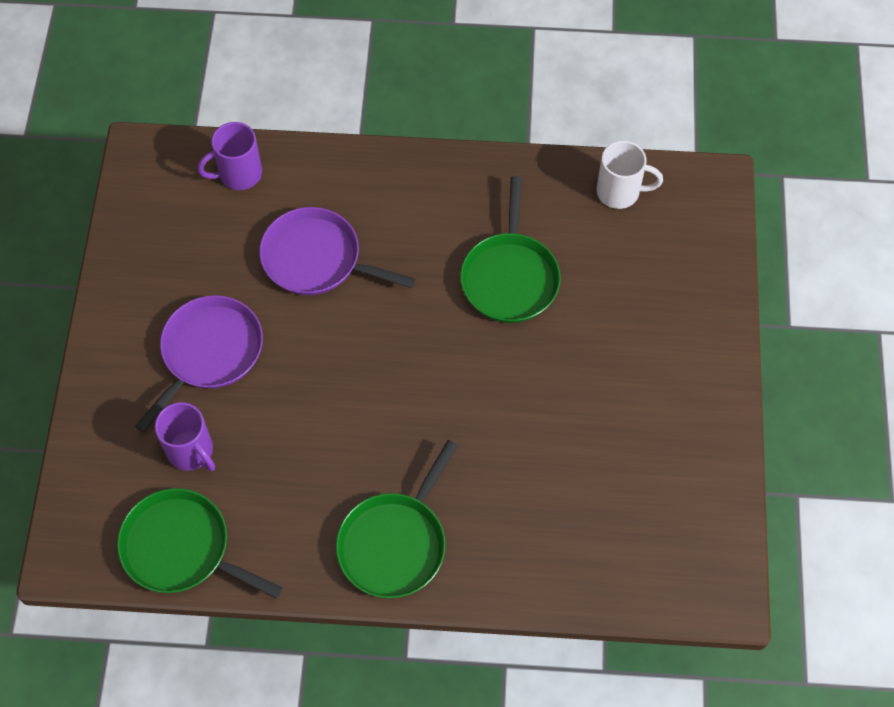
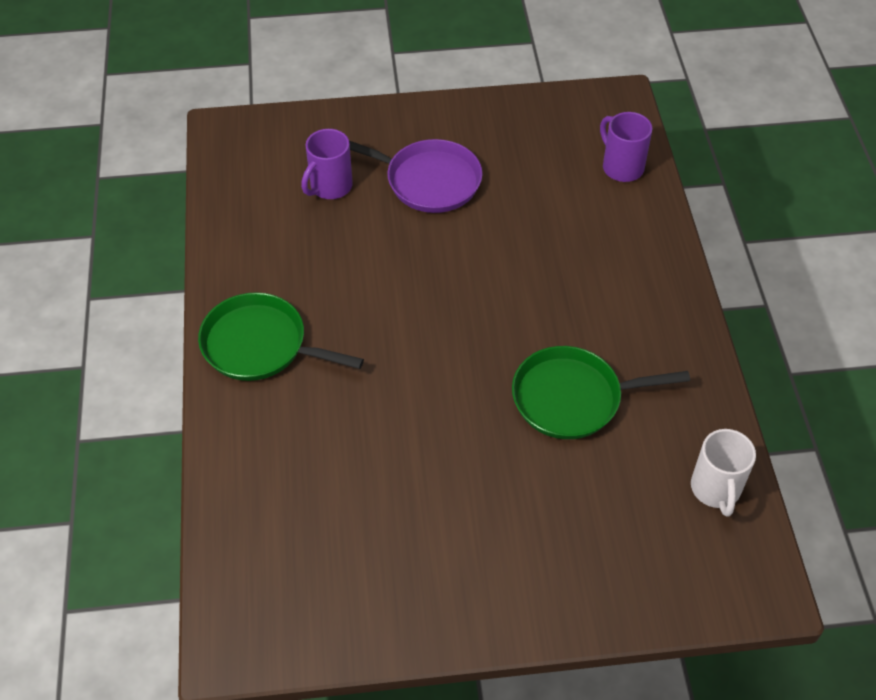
camera: 80 degrees right, 10 degrees down
(181, 548) = (239, 197): green pan -> none
(316, 259) = (547, 238): purple pan -> none

